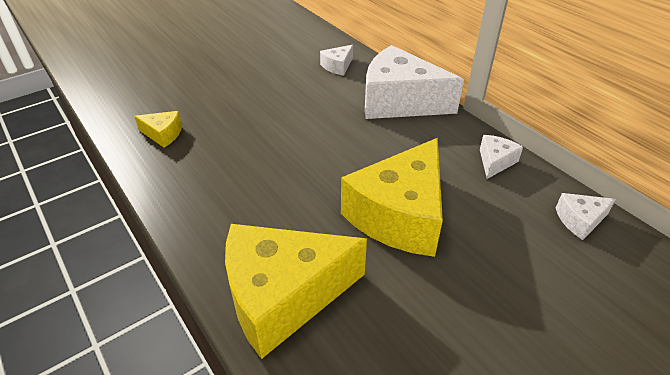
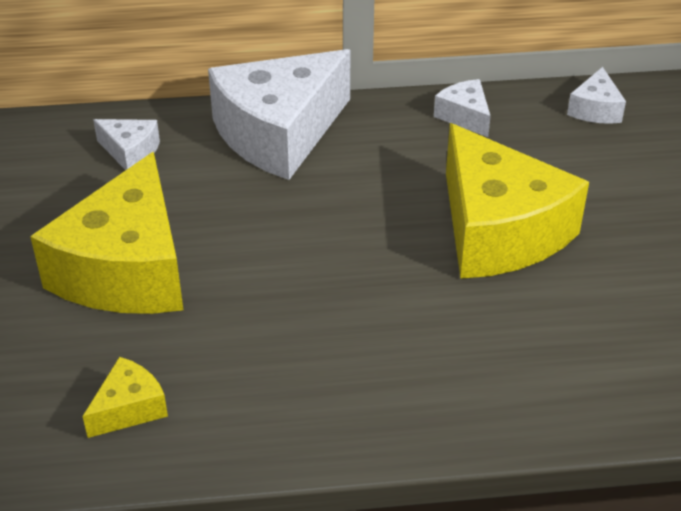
camera: 60 degrees left, 0 degrees up
(283, 296) = (563, 379): yellow cheese -> yellow cheese (127, 270)
(337, 66) = (130, 152): white cheese -> white cheese turned 45 degrees counterclockwise

